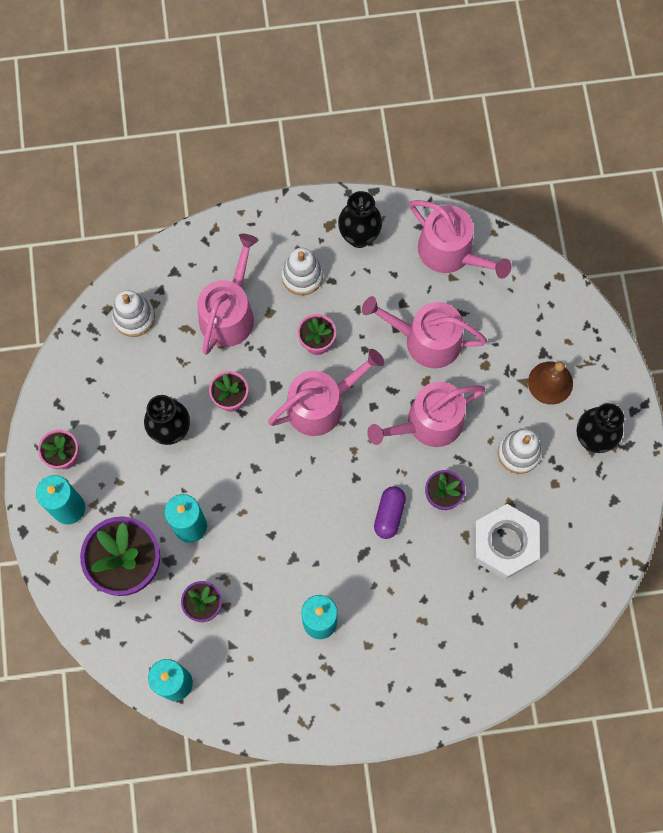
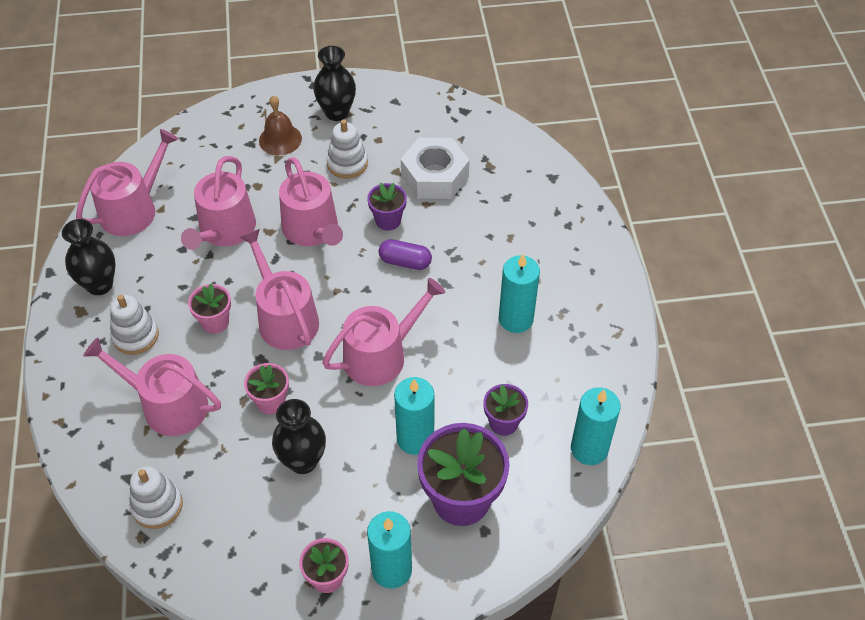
camera: 90 degrees left, 20 degrees down
(279, 494) = (381, 355): none -> pink watering can

